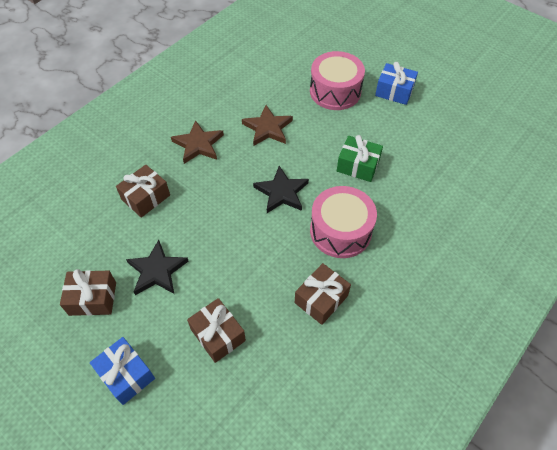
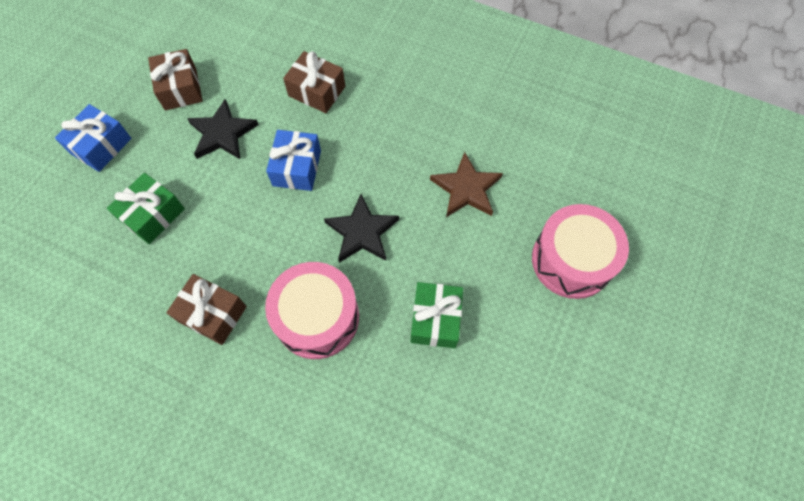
camera: 75 degrees right, 10 degrees up
(198, 144) = (412, 118): brown star -> none
(218, 335) = (153, 215): brown gift -> green gift
(394, 91) = (608, 349): blue gift -> blue gift (297, 168)

